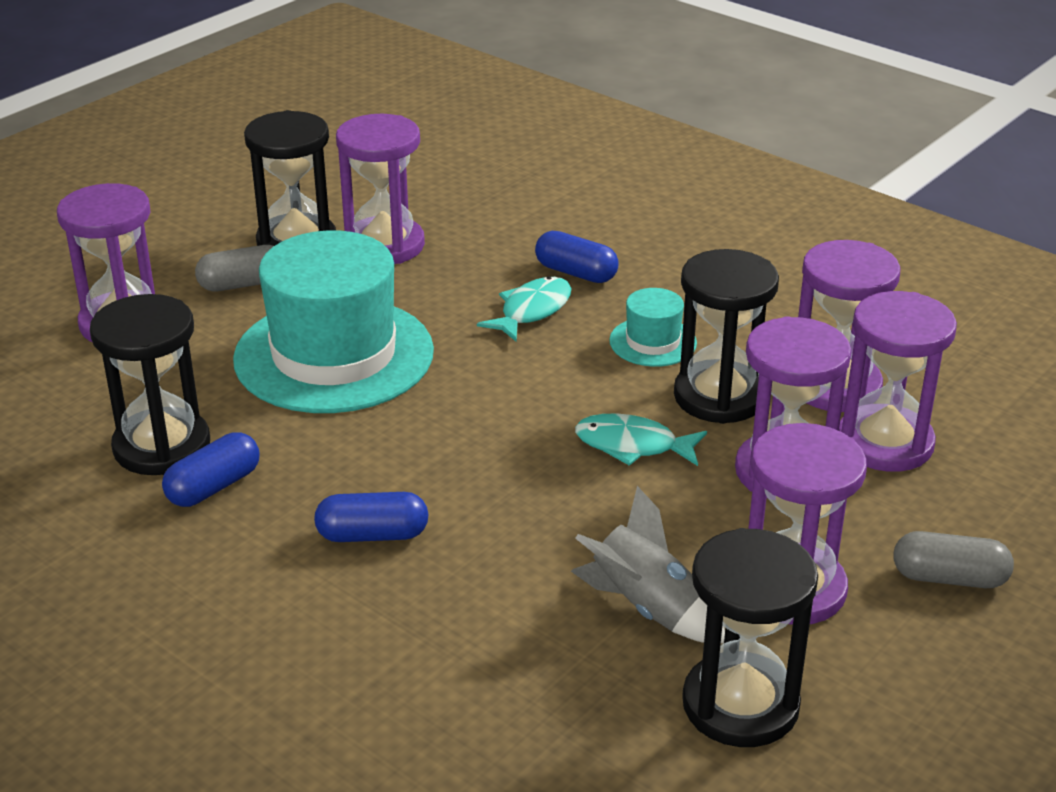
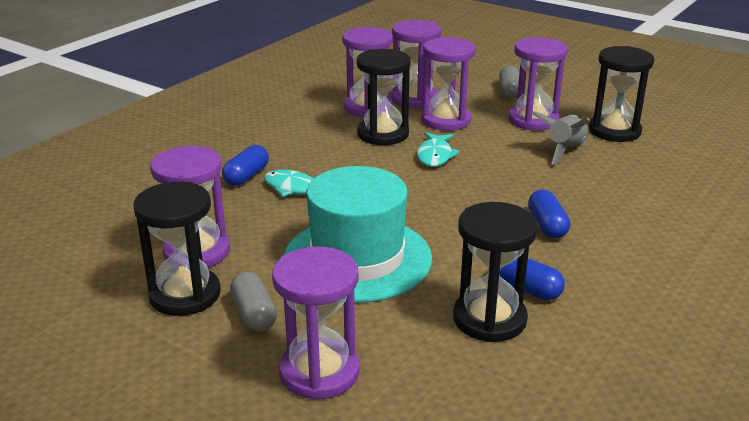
camera: 95 degrees left, 5 degrees down
(653, 342) = (329, 151): turquoise hat -> none

